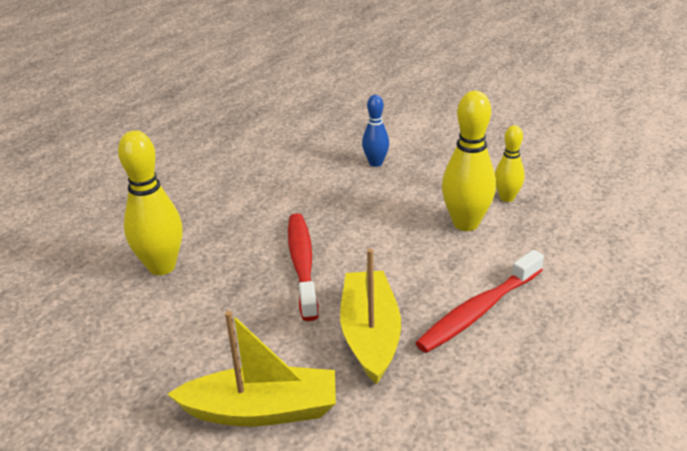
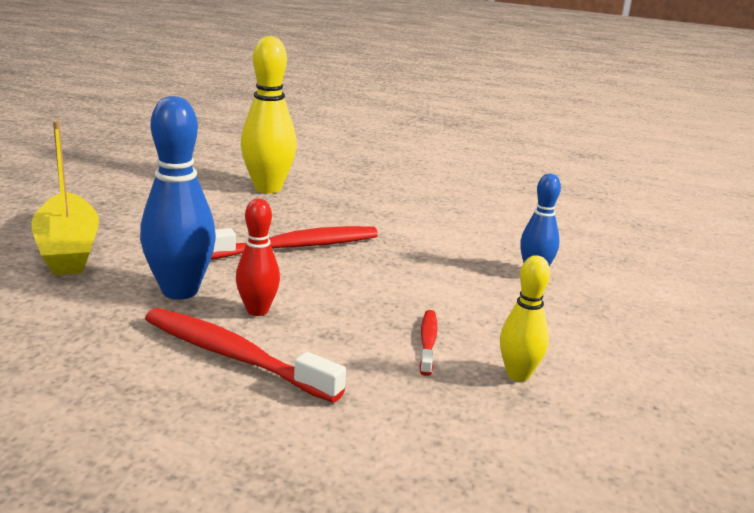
camera: 70 degrees right, 10 degrees down
(370, 334) = (180, 291): yellow boat -> blue bowling pin
(411, 294) = (257, 310): none -> red bowling pin
(466, 223) = (428, 342): yellow bowling pin -> red toothbrush

